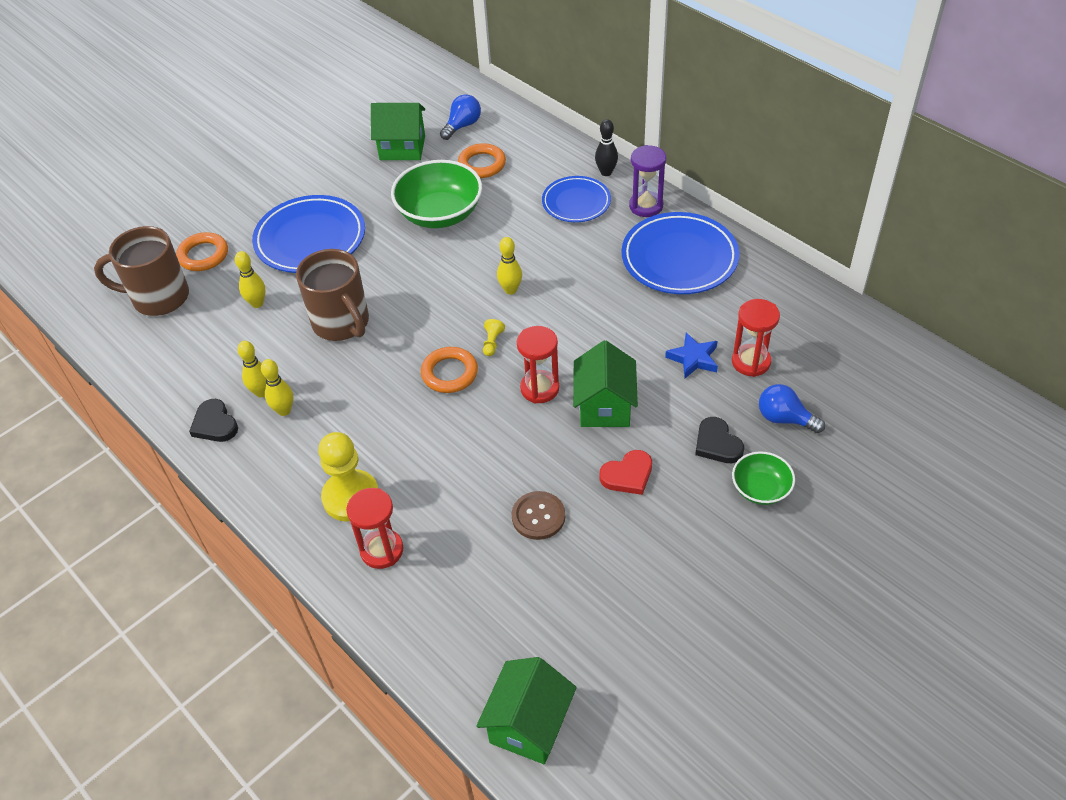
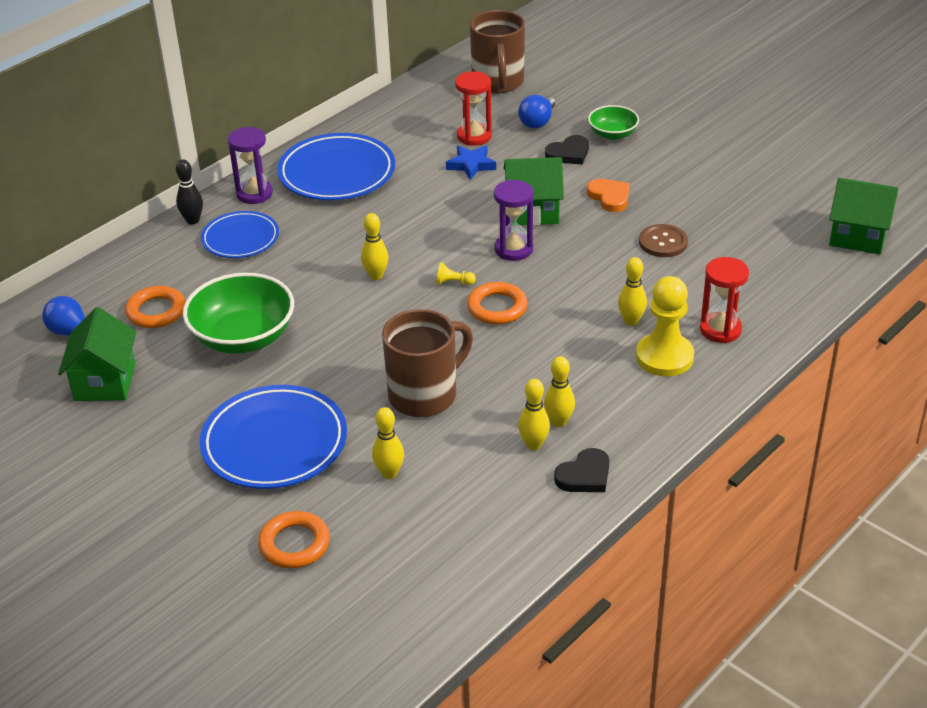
camera: 95 degrees left, 10 degrees down
(158, 298) = (375, 574): brown mug -> brown mug (498, 83)
(410, 475) = (631, 321): none -> yellow bowling pin
(539, 388) = (513, 249): red hourglass -> purple hourglass
(628, 475) = (609, 197): red heart -> orange heart

